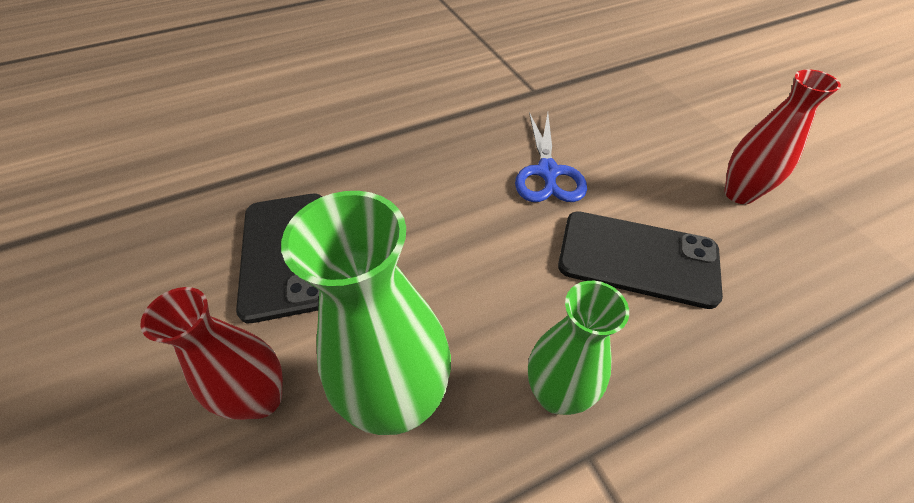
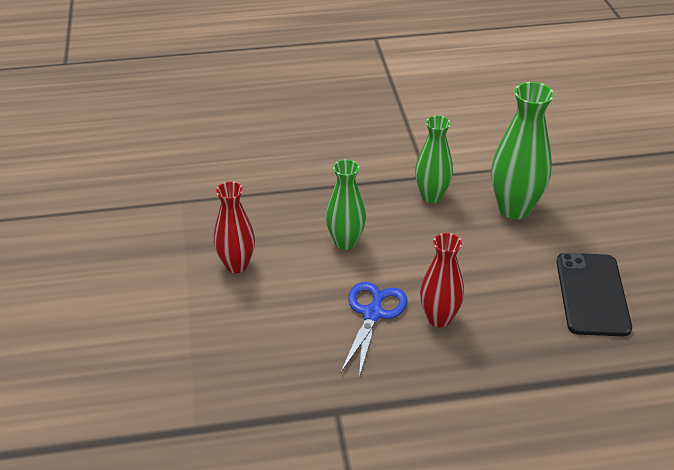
camera: 165 degrees left, 10 degrees down
(262, 399) = (589, 223): red vase -> red vase (439, 318)
(637, 258) = (345, 242): black phone -> green vase

